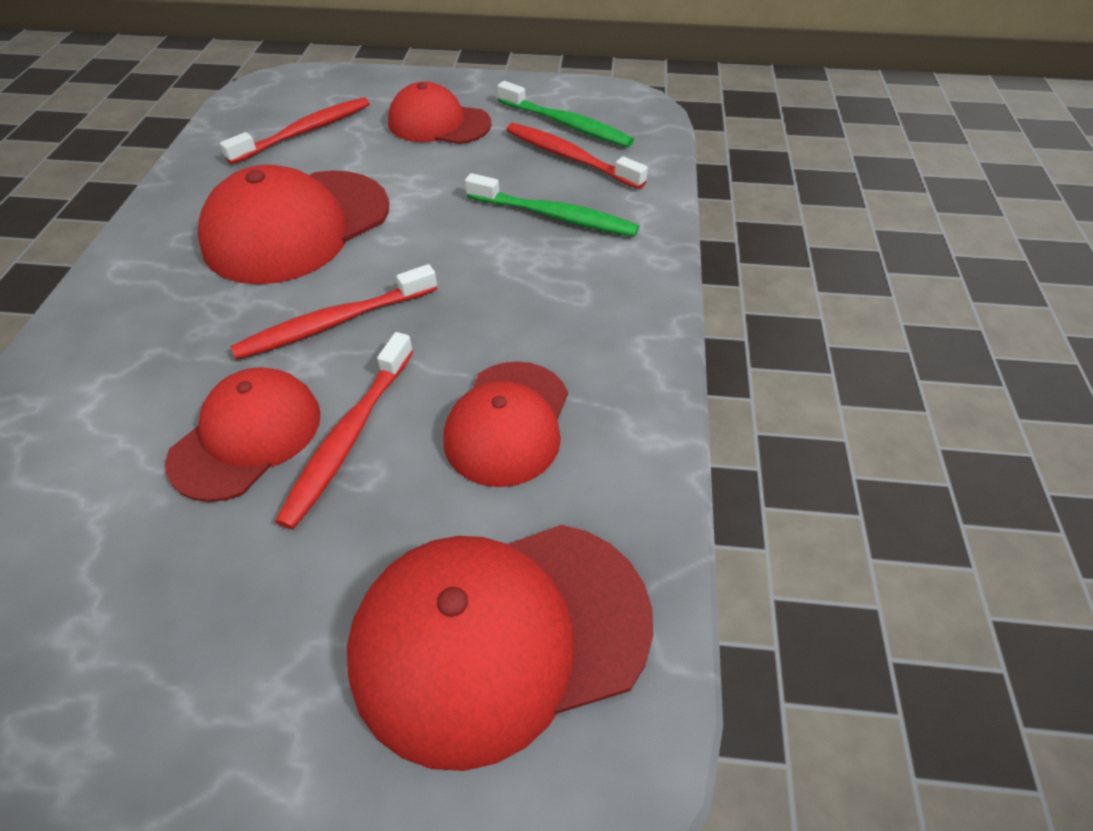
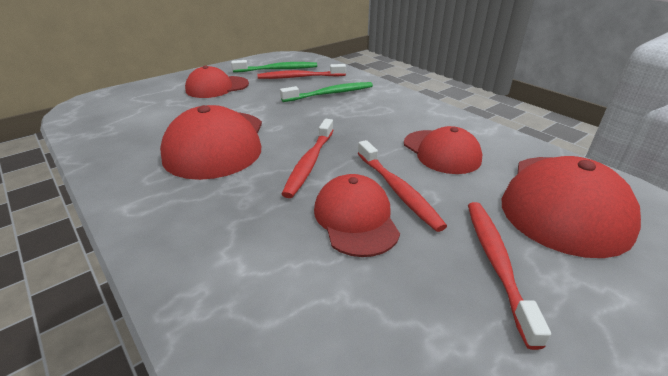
camera: 45 degrees left, 15 degrees down
(305, 132) = (145, 114): red toothbrush -> red toothbrush (496, 263)

